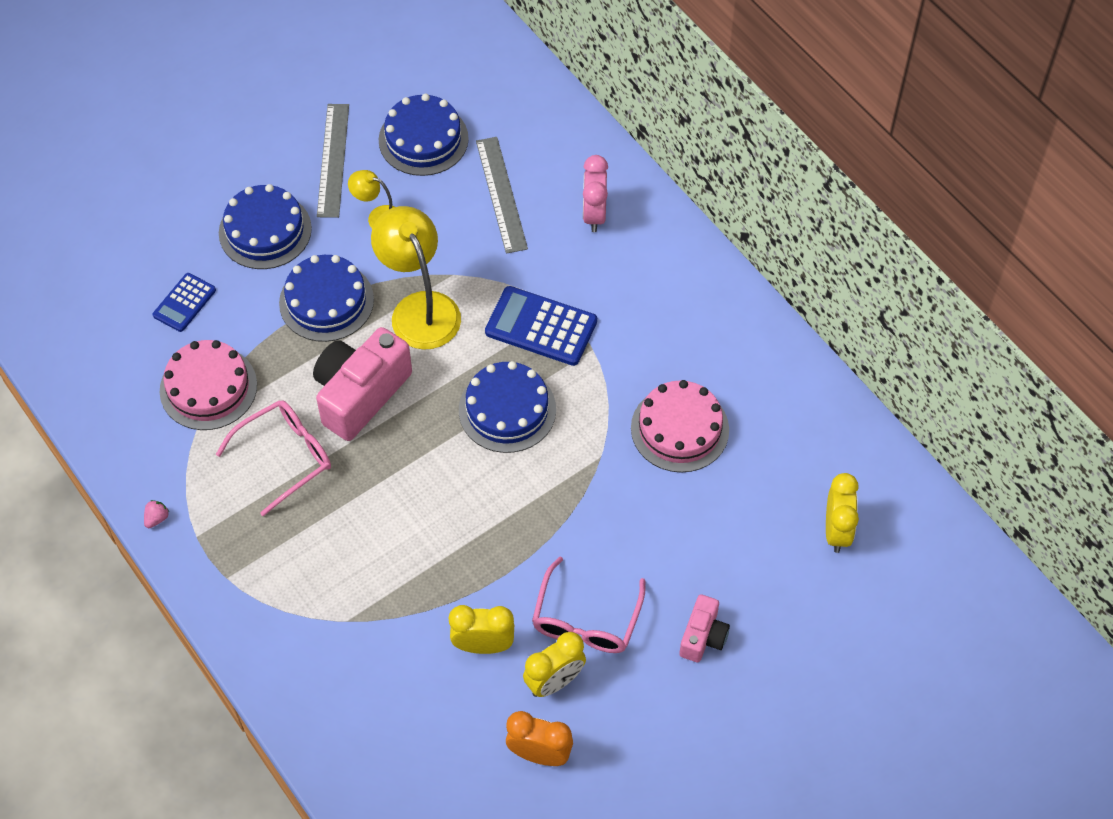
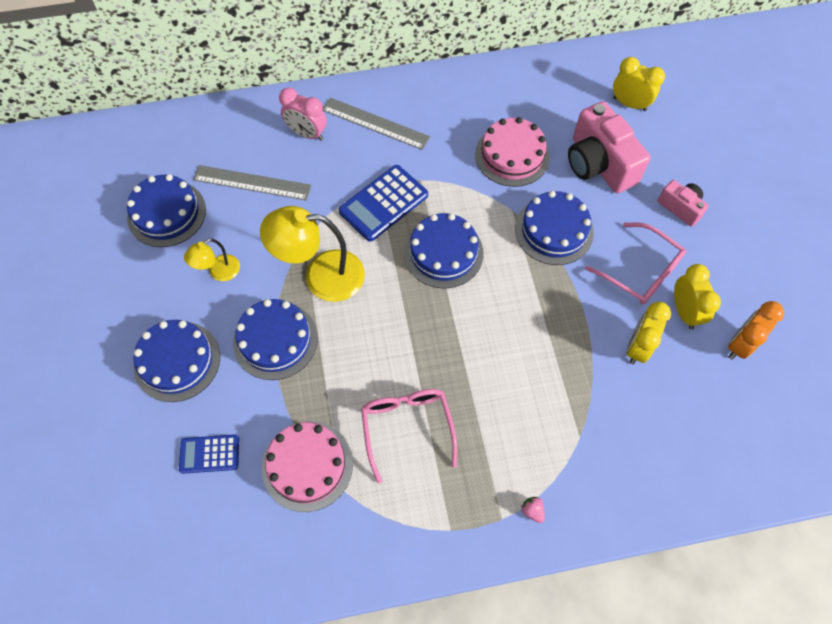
camera: 65 degrees left, 5 degrees up
(157, 518) = (417, 559): pink strawberry -> pink strawberry (532, 511)
(184, 303) = (209, 454): blue calculator -> blue calculator turned 120 degrees clockwise
(333, 160) = (142, 283): grey ruler -> grey ruler (375, 123)
(360, 394) = (377, 348): pink camera -> pink camera (598, 164)
(595, 509) = (554, 230): none -> blue cake

